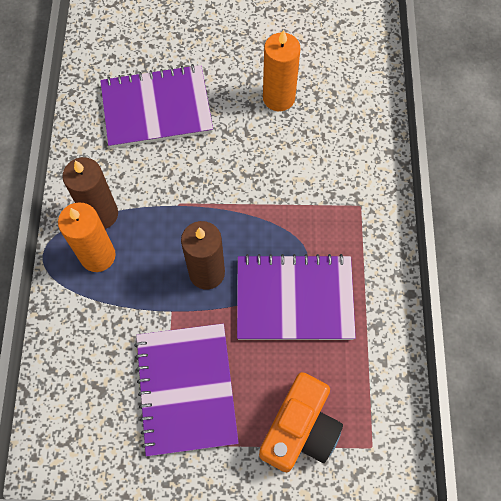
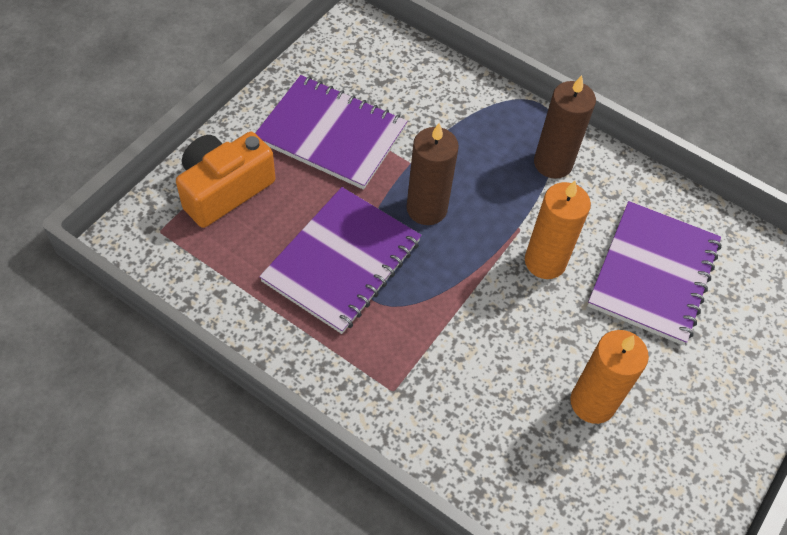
camera: 120 degrees right, 10 degrees down
(98, 256) = (509, 139): orange candle -> orange candle (545, 261)
(300, 429) = (224, 190): orange camera -> orange camera turned 75 degrees clockwise

